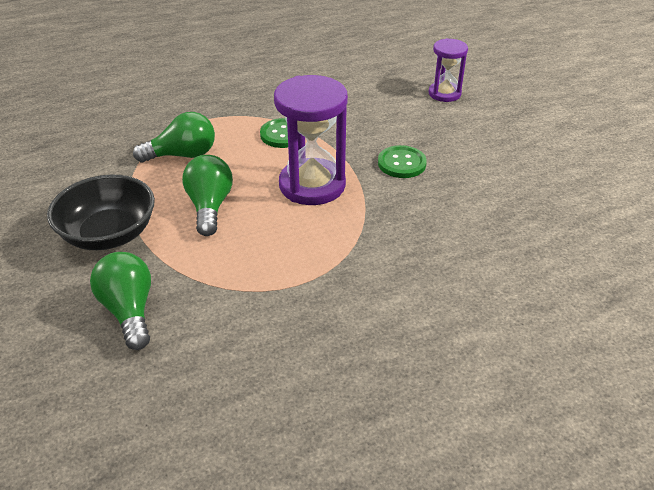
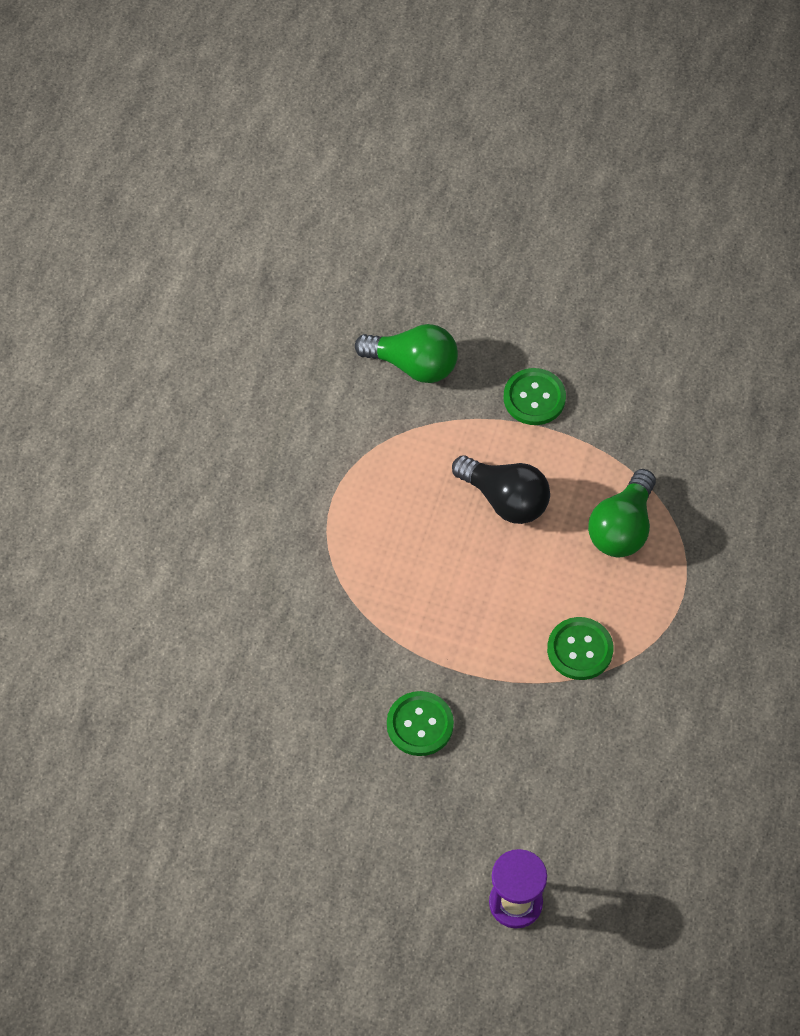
camera: 130 degrees right, 20 degrees up
(109, 234) = (534, 398): black bowl -> green button
(209, 206) = (505, 499): green light bulb -> black light bulb
(312, 185) = (459, 611): purple hourglass -> none

